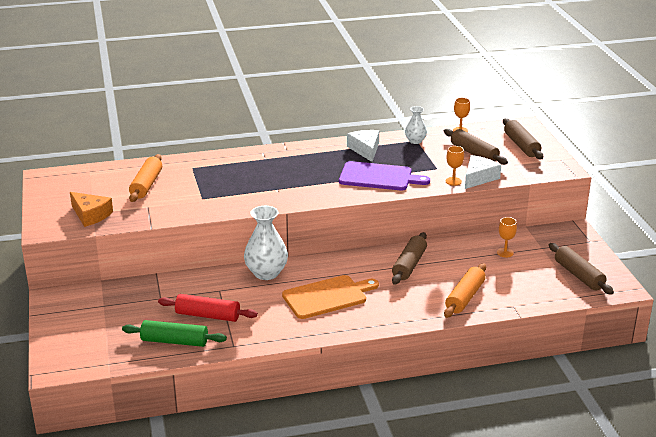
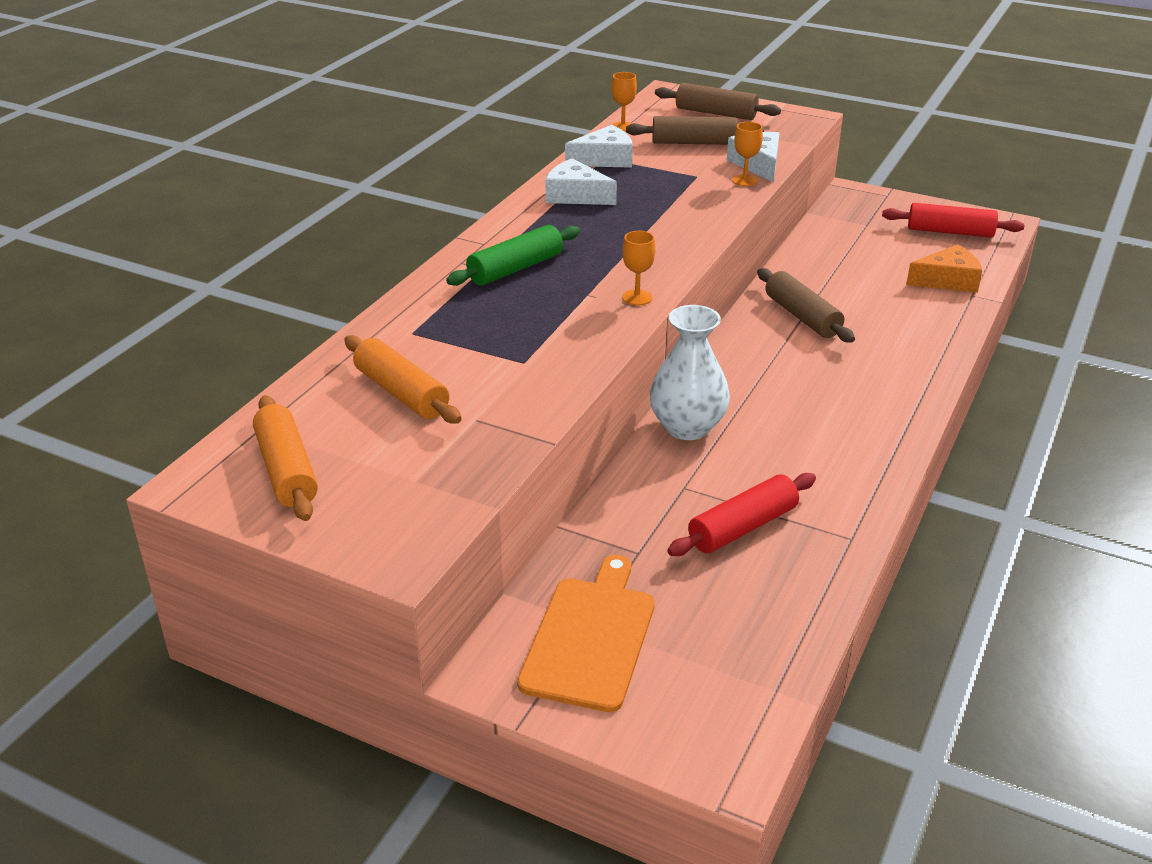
camera: 50 degrees left, 5 degrees up
(90, 215) = (419, 486): orange cheese -> orange cheese (947, 280)
(174, 341) = (781, 591): green rolling pin -> green rolling pin (515, 269)
(327, 296) = (808, 405): orange cutting board -> orange cutting board (590, 637)
(379, 177) = (664, 216): purple cutting board -> none
(415, 141) = (605, 159): white vase -> white cheese
(464, 297) = (920, 315): orange rolling pin -> orange rolling pin (286, 470)
(505, 252) = (850, 248): orange goblet -> orange goblet (637, 297)
(578, 275) = (950, 232): brown rolling pin -> red rolling pin

